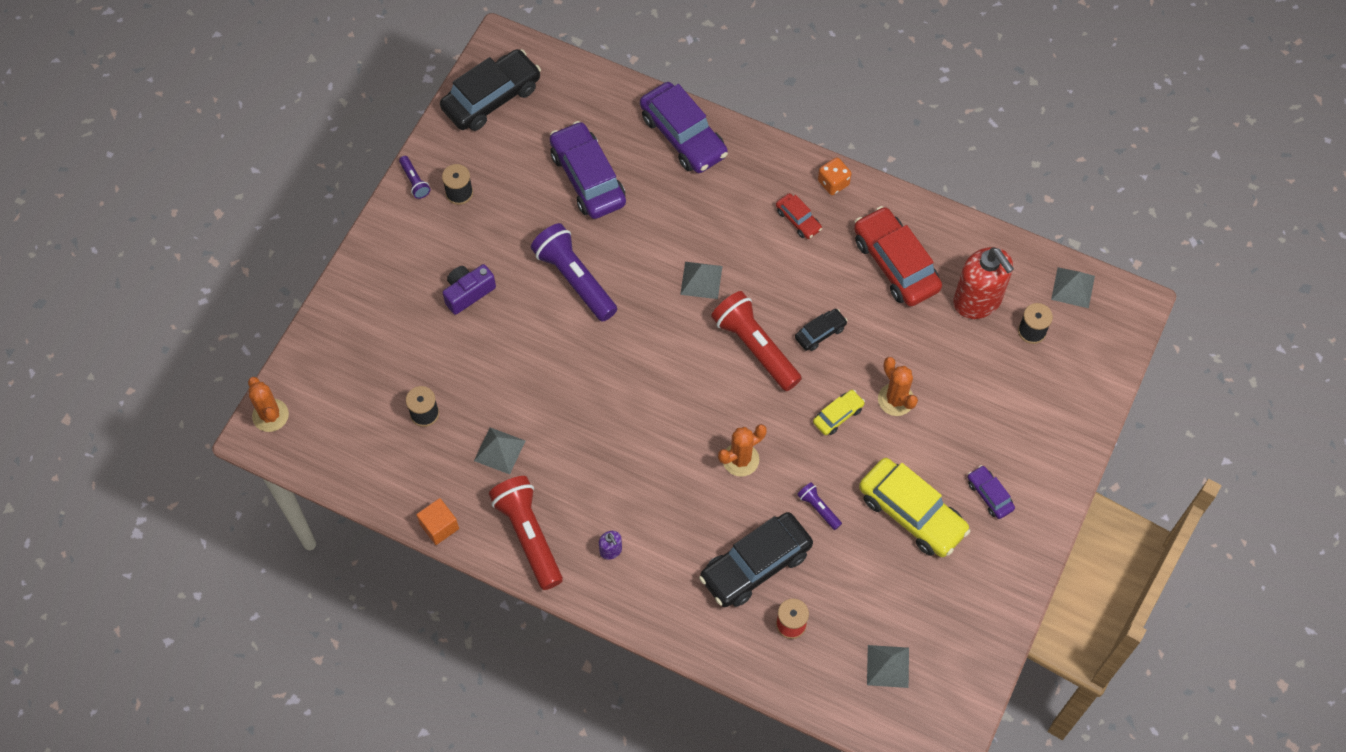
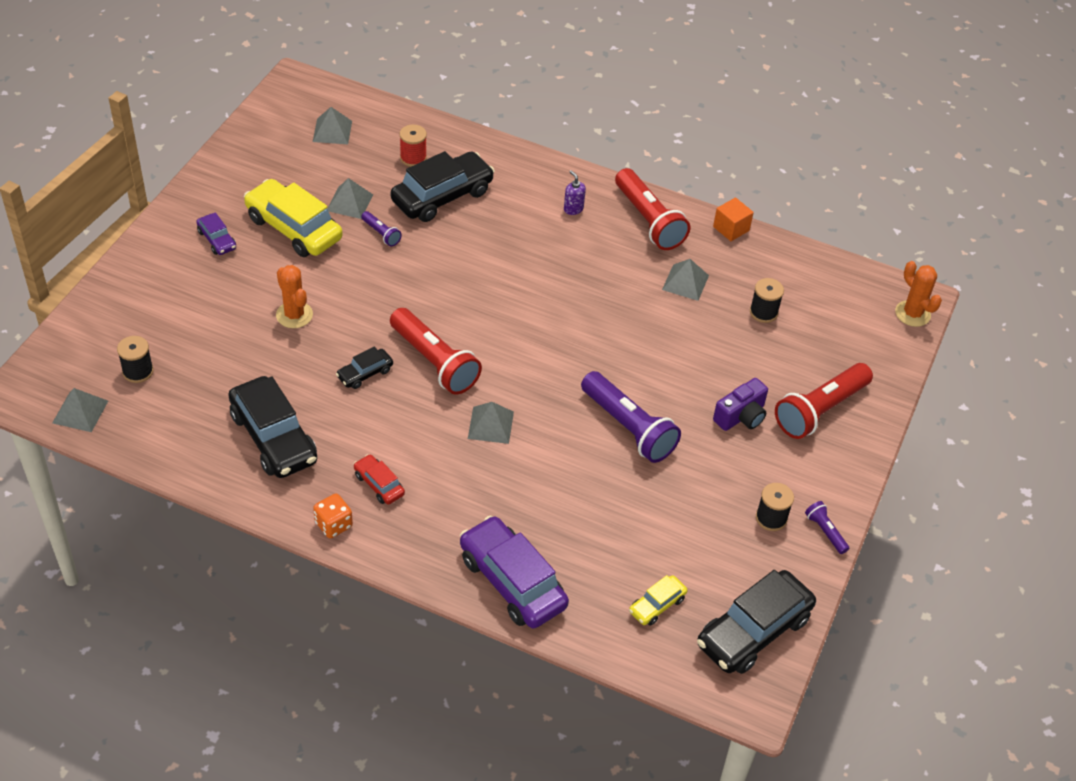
camera: 175 degrees right, 15 degrees down
(392, 300) = (820, 410): none -> red flashlight
(588, 178) = (624, 533): purple car -> none
(740, 459) = (453, 271): orange cactus -> none
(838, 415) = (354, 303): yellow car -> yellow car (657, 605)
(856, 553) = (349, 202): none -> grey pyramid
(895, 264) = (273, 438): red car -> black car
(977, 300) = (189, 400): red soap dispenser -> none

